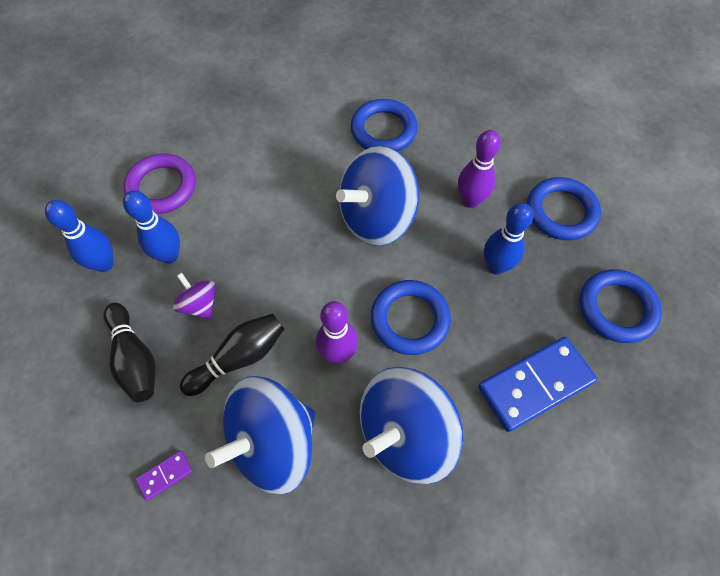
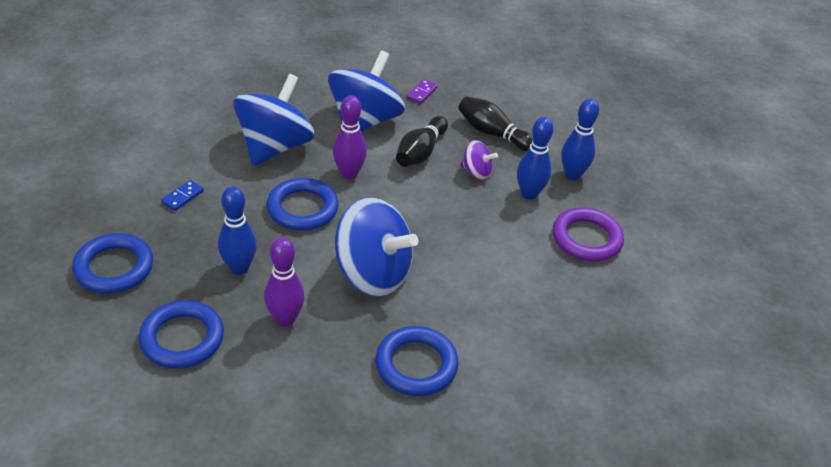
camera: 150 degrees right, 20 degrees down
(376, 218) = (372, 274): blue spinning top -> blue spinning top turned 90 degrees clockwise
(535, 384) = (183, 197): blue domino -> blue domino, size x0.44

